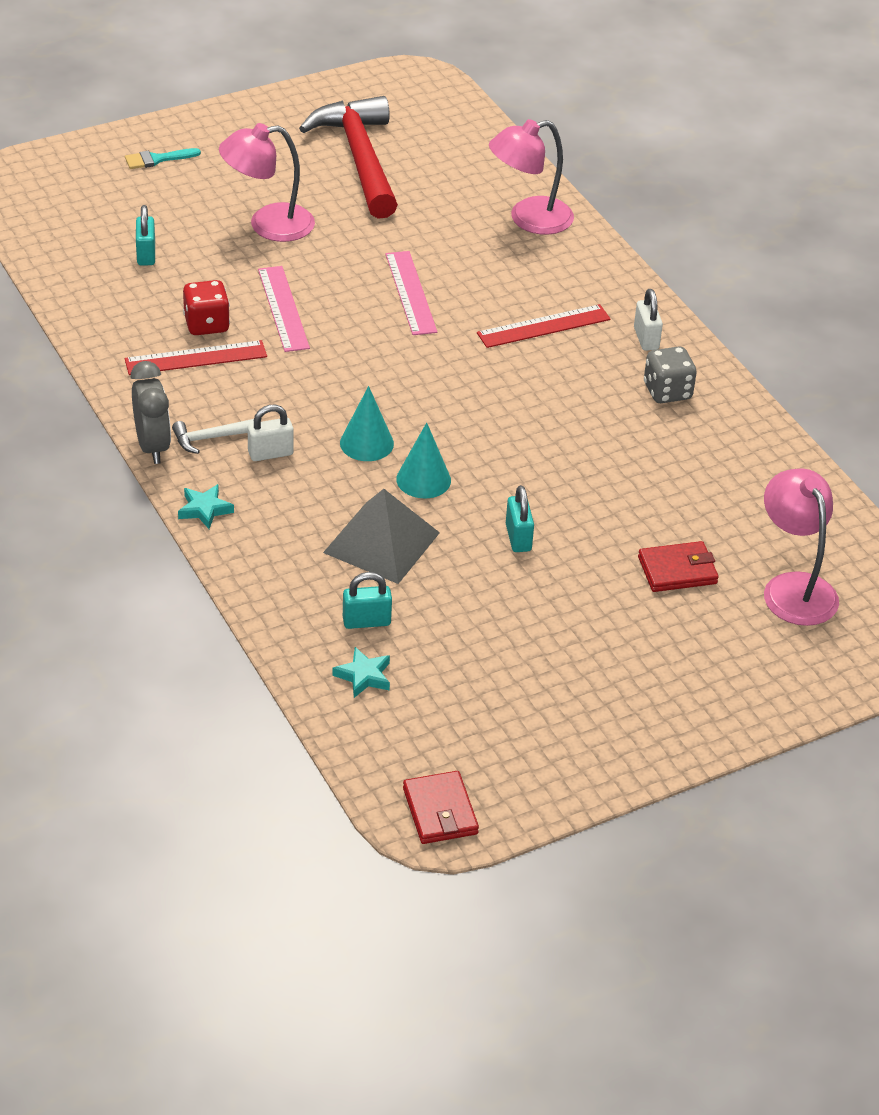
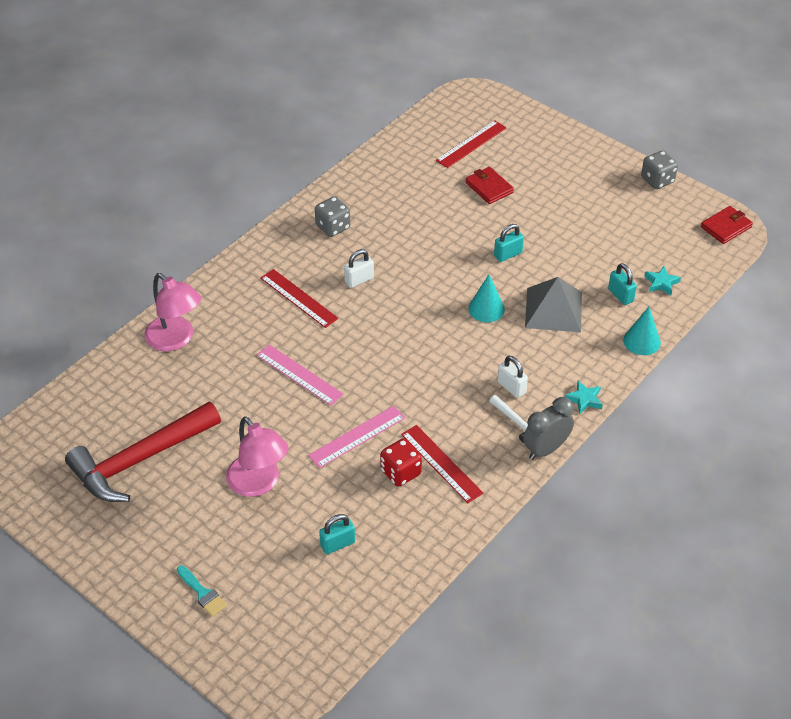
camera: 110 degrees left, 5 degrees up
(366, 443) = (470, 345): turquoise cone -> turquoise cone (641, 341)
(410, 293) = (299, 375): pink ruler -> pink ruler turned 75 degrees clockwise
(598, 776) = (657, 180): none -> grey dice
(646, 339) = (284, 248): white padlock -> white padlock (359, 280)
(794, 587) = (471, 144): pink lamp -> red ruler

